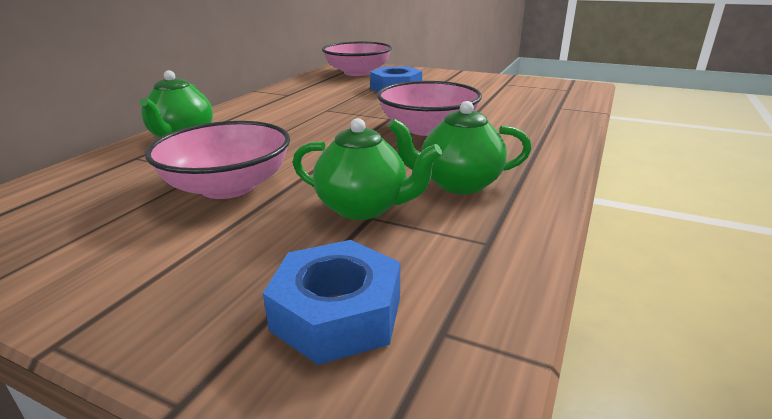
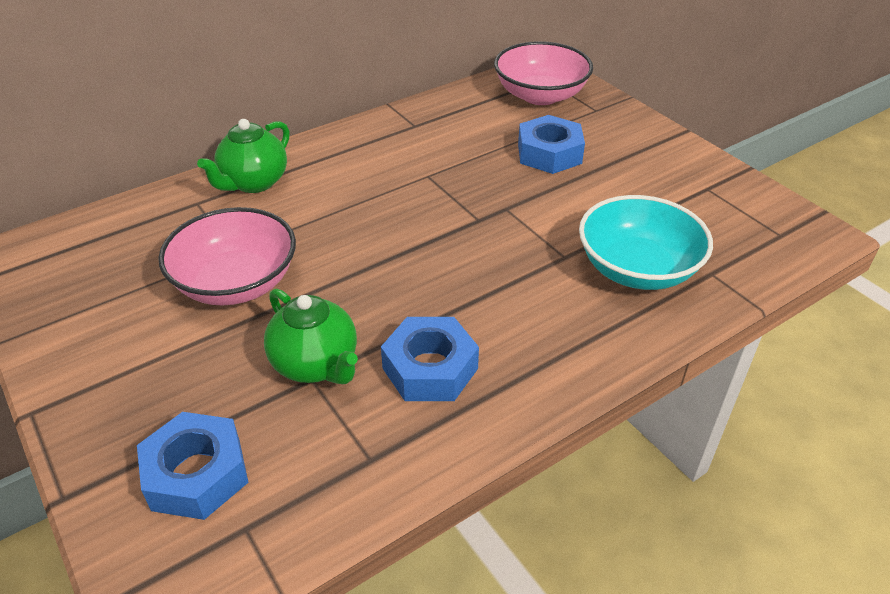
camera: 30 degrees right, 15 degrees up
(427, 129) = (498, 258): pink bowl -> none
(458, 184) = (430, 368): green teapot -> blue nut
(518, 114) = (637, 269): none -> turquoise bowl

